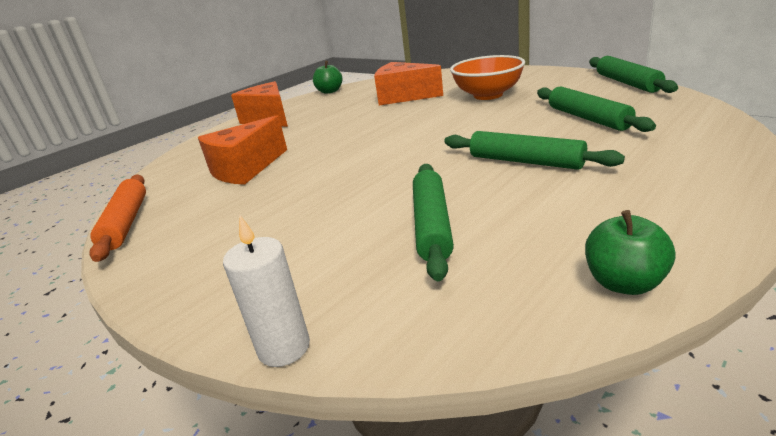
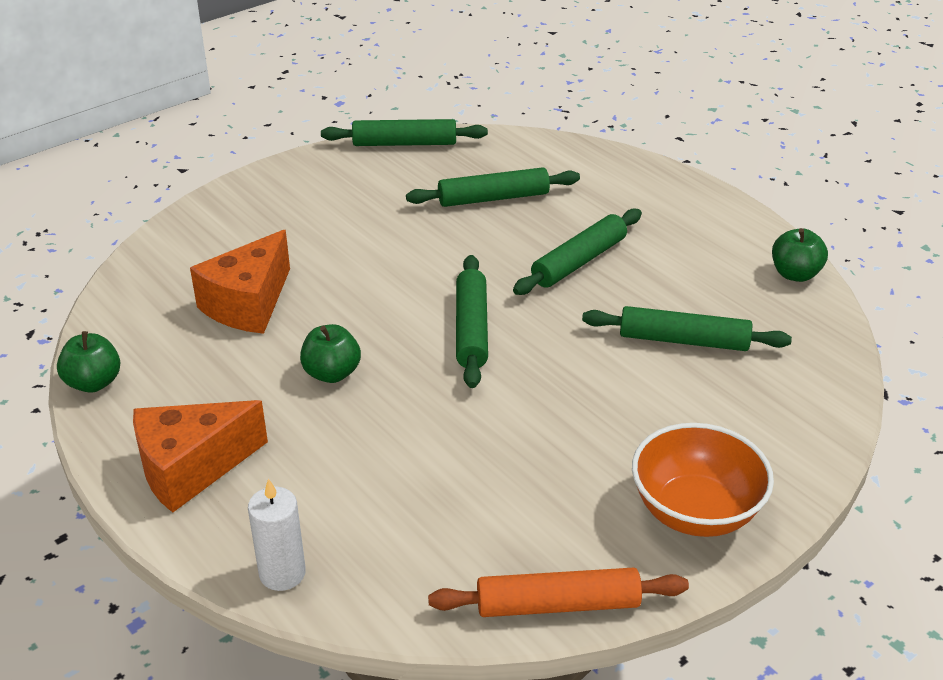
camera: 85 degrees left, 10 degrees up
(245, 169) = (437, 486): orange cheese -> none
(284, 347) = (838, 437): white candle -> white candle (282, 573)
(347, 125) = (332, 373): none -> green apple
(406, 146) = (472, 329): none -> green rolling pin
(488, 95) = (335, 235): orange bowl -> orange bowl (695, 511)

